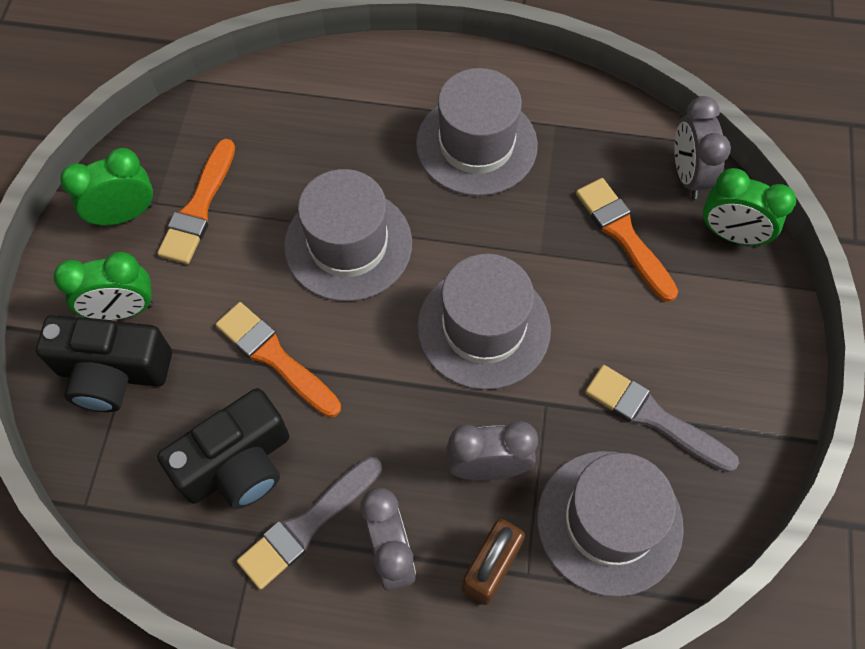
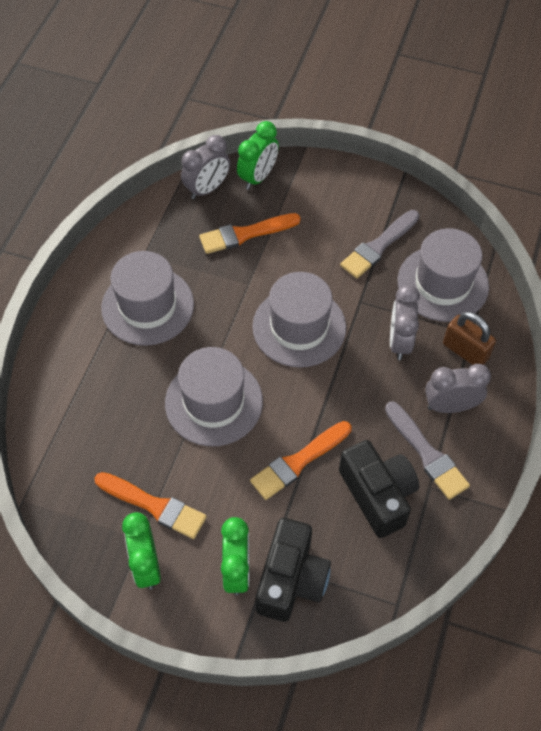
camera: 80 degrees left, 5 degrees down
(688, 175) = (207, 189): grey clock -> grey clock turned 45 degrees counterclockwise

